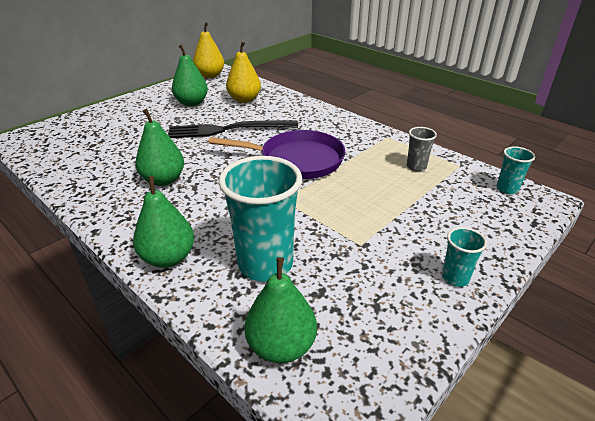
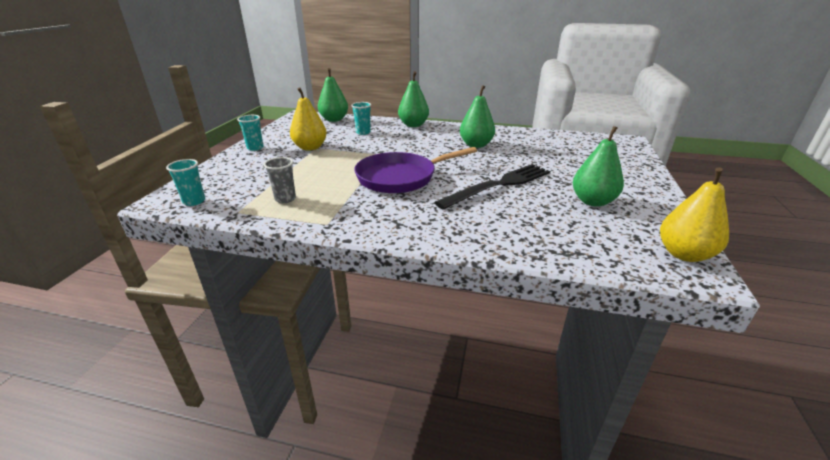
camera: 150 degrees right, 5 degrees down
(244, 100) = (551, 224): yellow pear -> yellow pear (310, 147)
(265, 264) = (363, 132): turquoise cup -> turquoise cup, size x0.48

